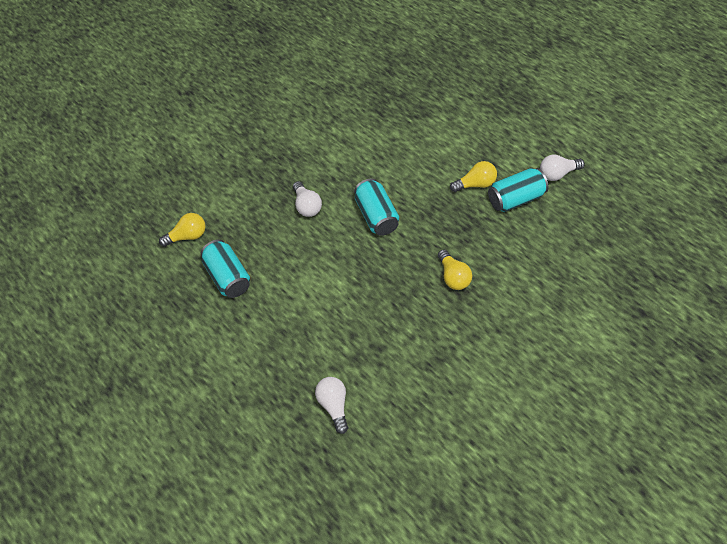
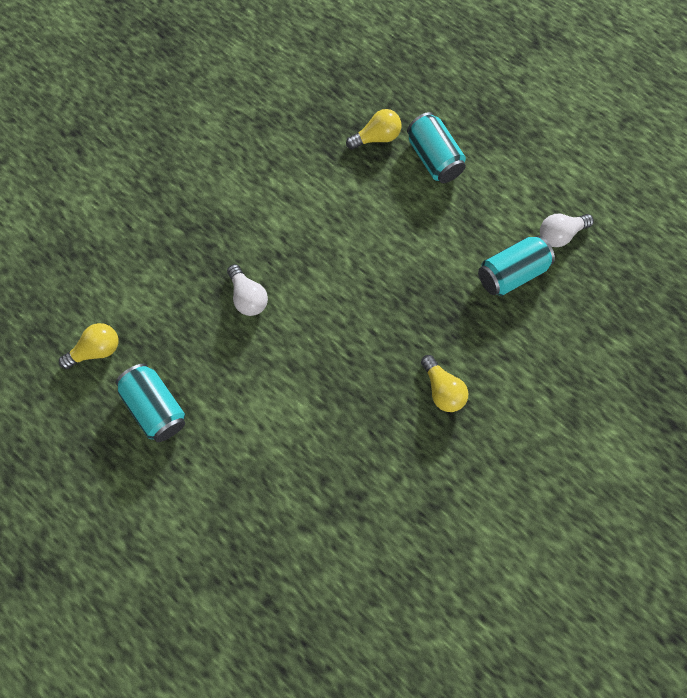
camera: 10 degrees left, 15 degrees up
(334, 405) = (309, 581): white light bulb -> none
(376, 216) = (338, 307): turquoise can -> turquoise can (433, 159)
(476, 184) = (459, 254): yellow light bulb -> yellow light bulb (376, 138)

